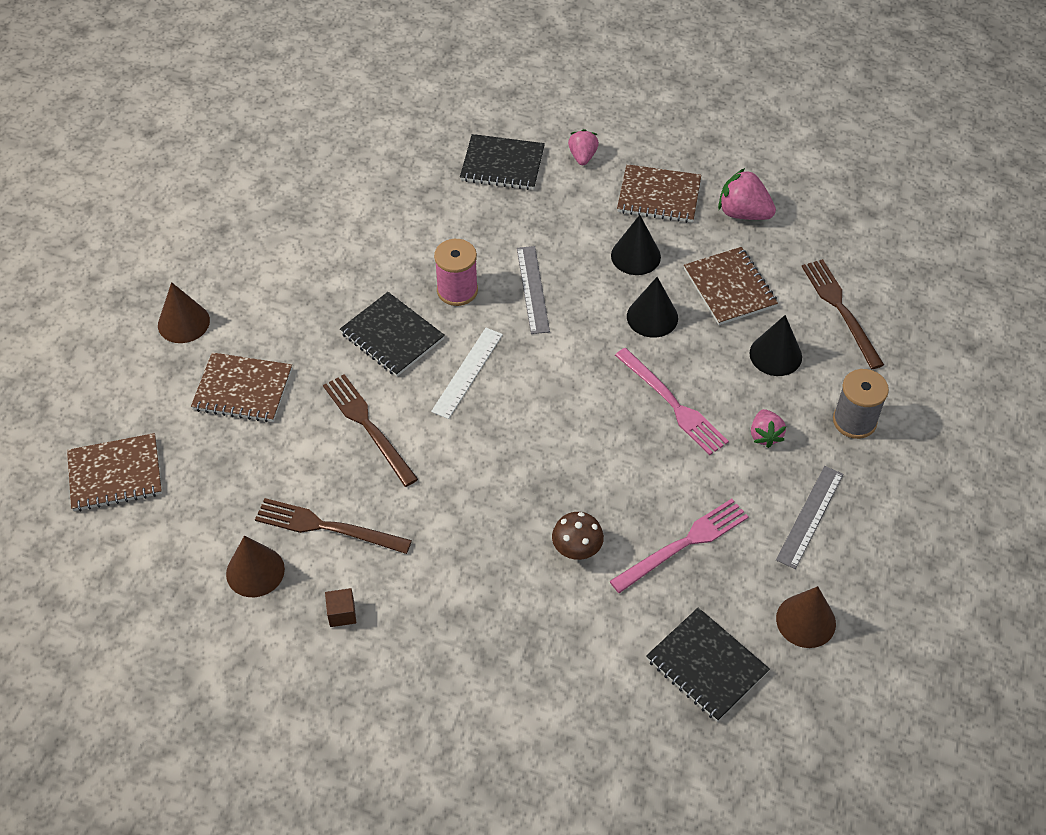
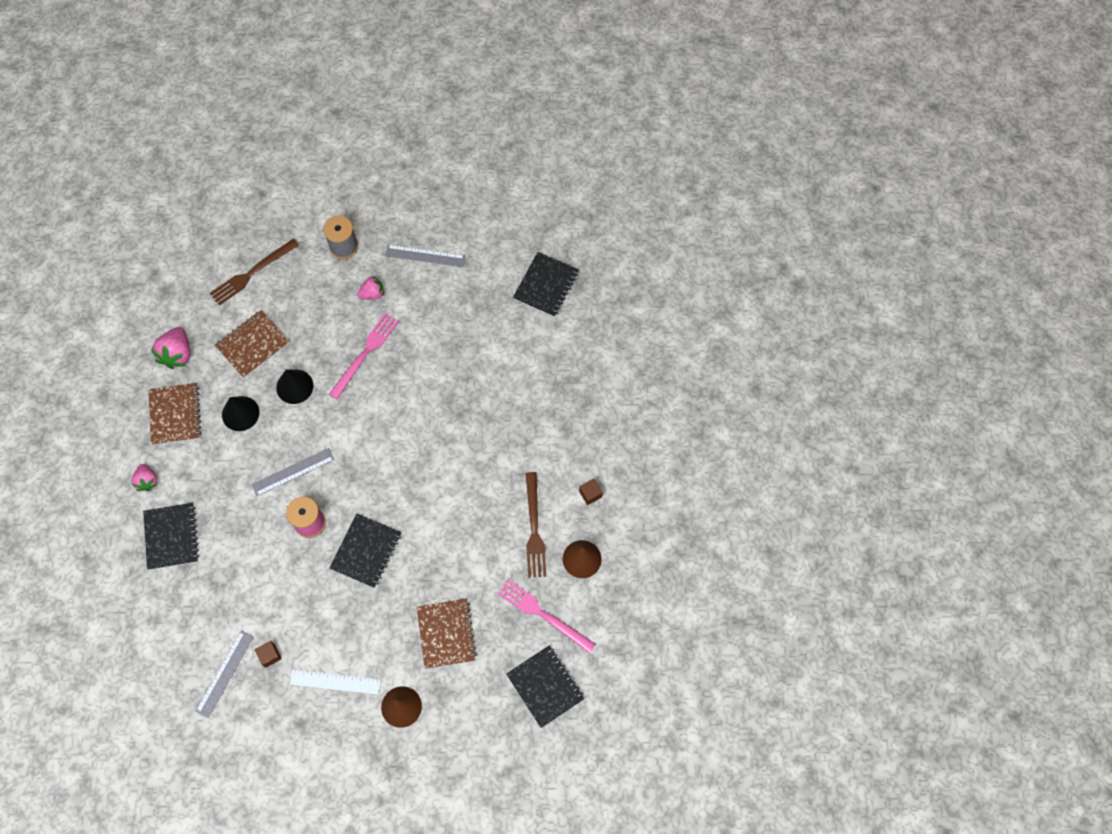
camera: 110 degrees left, 15 degrees up
(115, 474) = (545, 686): brown notebook -> black notebook
(315, 219) = (270, 655): none -> brown cube
(317, 178) = (225, 673): none -> grey ruler
(368, 426) = (448, 536): brown fork -> none
(467, 372) = (381, 489): white ruler -> white ruler (335, 682)
(577, 549) = (495, 376): brown mushroom -> none
(582, 156) = (147, 481): pink strawberry -> pink strawberry turned 90 degrees counterclockwise
(683, 544) = (470, 318): pink fork -> pink fork (543, 614)
(775, 355) = (304, 303): black cone -> none
(806, 621) = (497, 242): brown cone -> none

